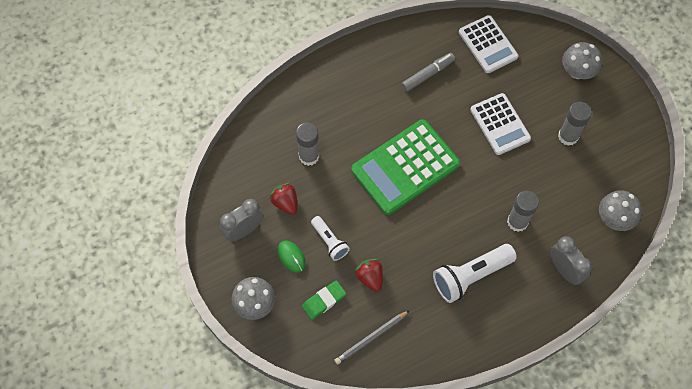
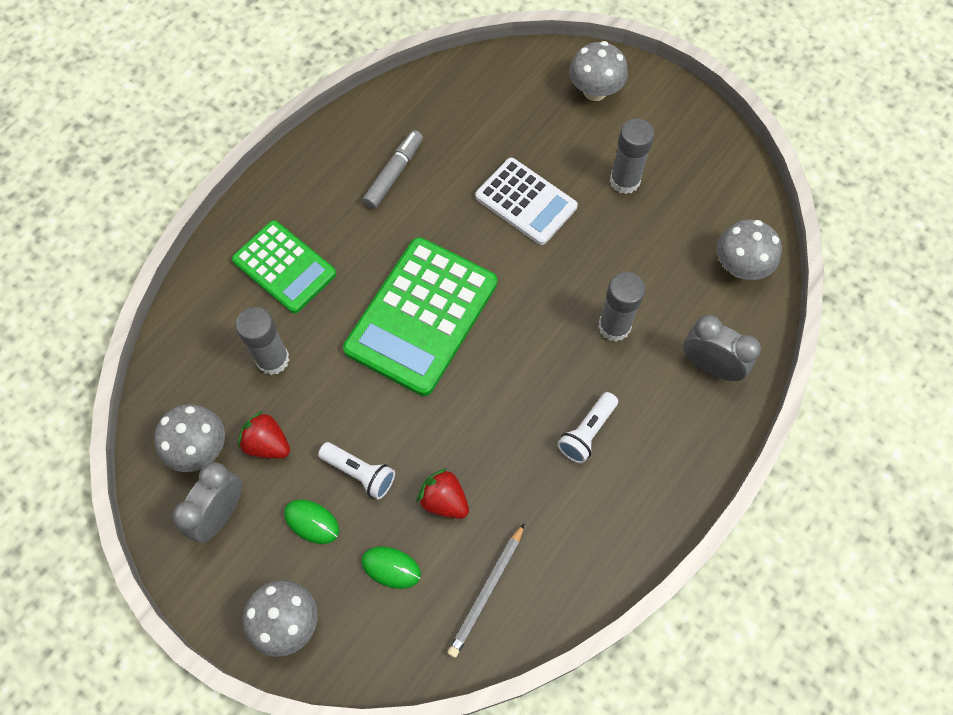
camera: 25 degrees left, 0 degrees up
(247, 189) = (199, 448): none -> grey mushroom
(324, 301) = (391, 567): green eraser -> green mouse
(338, 105) = (284, 267): none -> green calculator
(470, 276) = (587, 432): white flashlight -> white flashlight, size x0.58
(488, 44) = (458, 101): white calculator -> none

